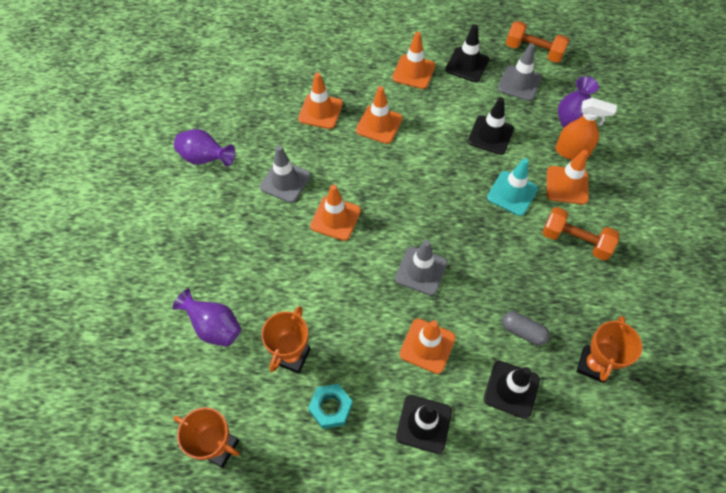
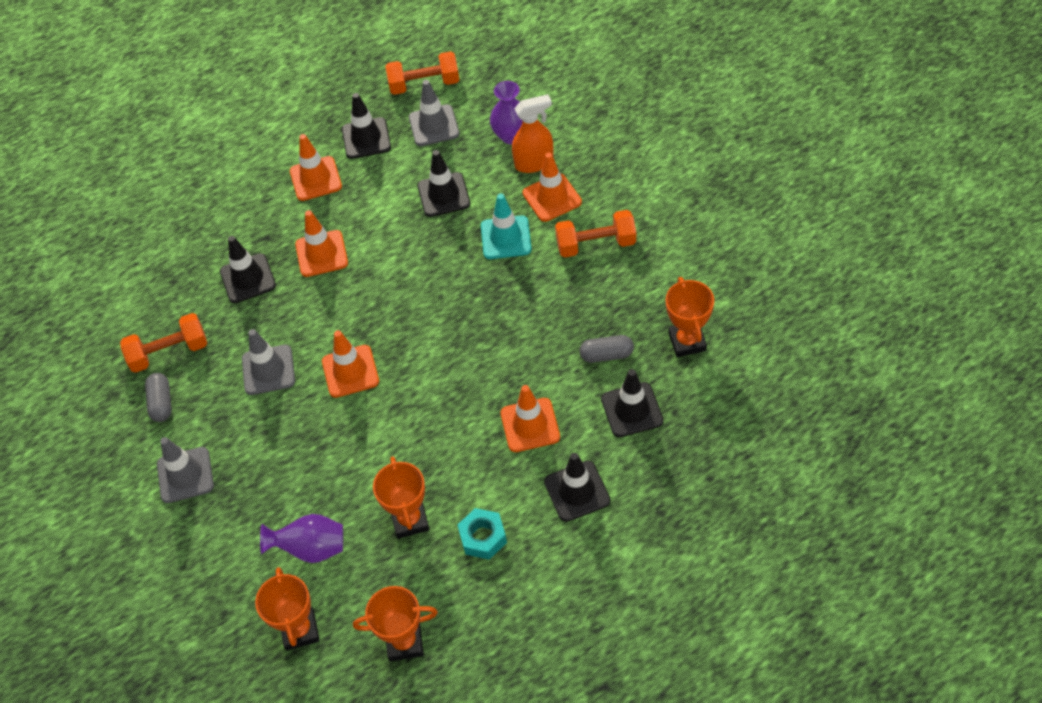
camera: 30 degrees left, 5 degrees down
(161, 382) = (300, 630): none -> orange trophy
(205, 158) = (161, 403): purple vase -> grey capsule
(236, 128) = (169, 352): none -> orange dumbbell
(320, 111) = (248, 278): orange traffic cone -> black traffic cone
(421, 271) = (473, 364): grey traffic cone -> grey traffic cone (185, 475)

